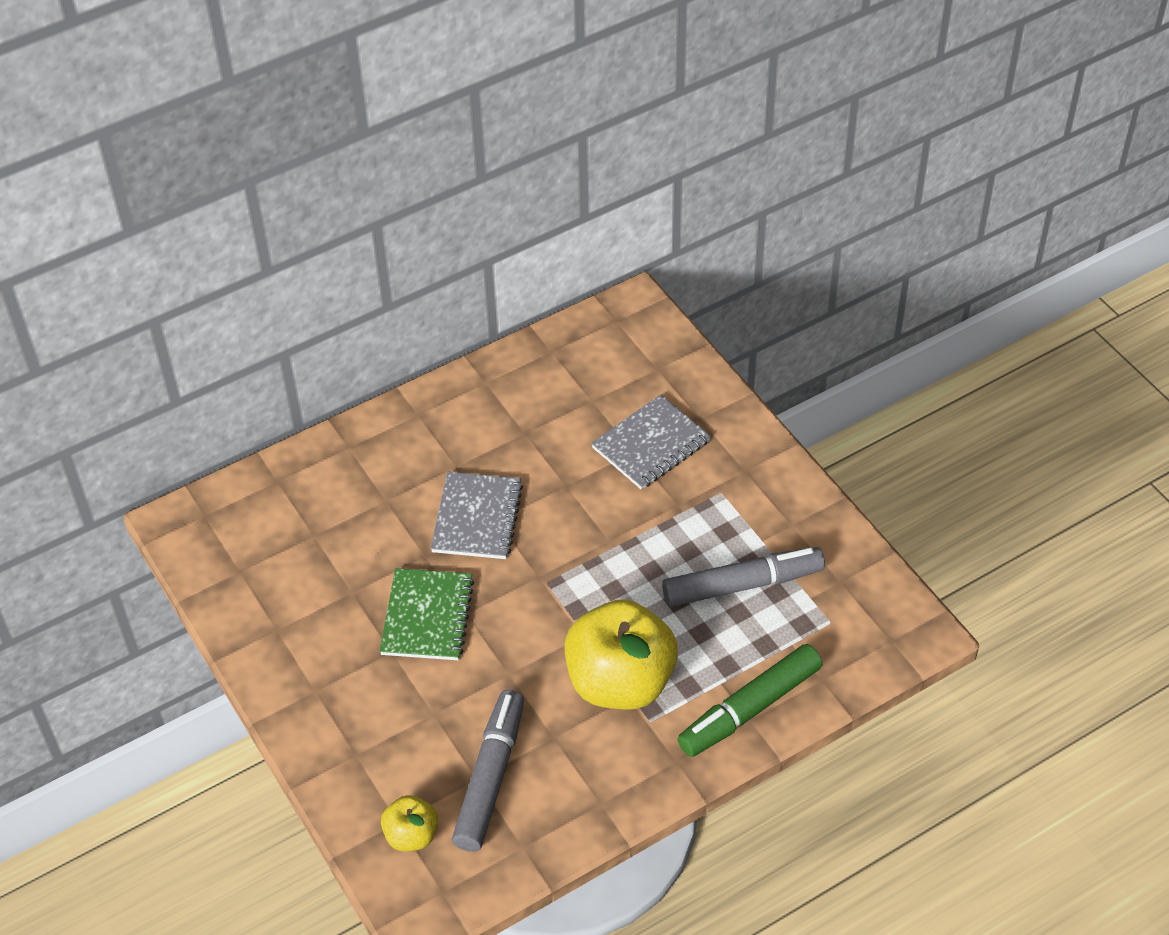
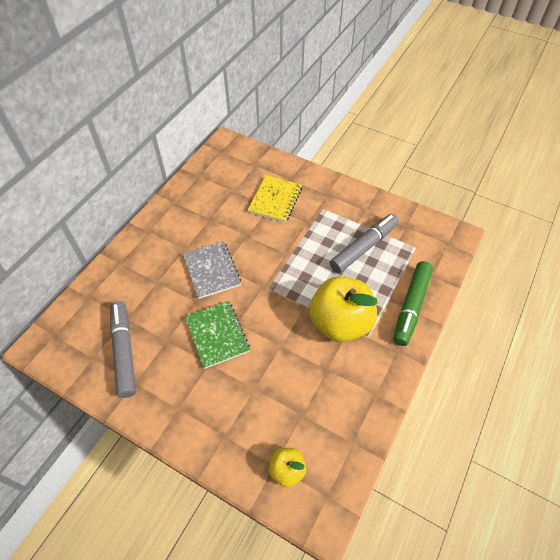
camera: 30 degrees left, 5 degrees up
(490, 777) = (308, 410): grey marker -> grey marker (124, 352)
(651, 445) = (275, 200): grey notebook -> yellow notebook

